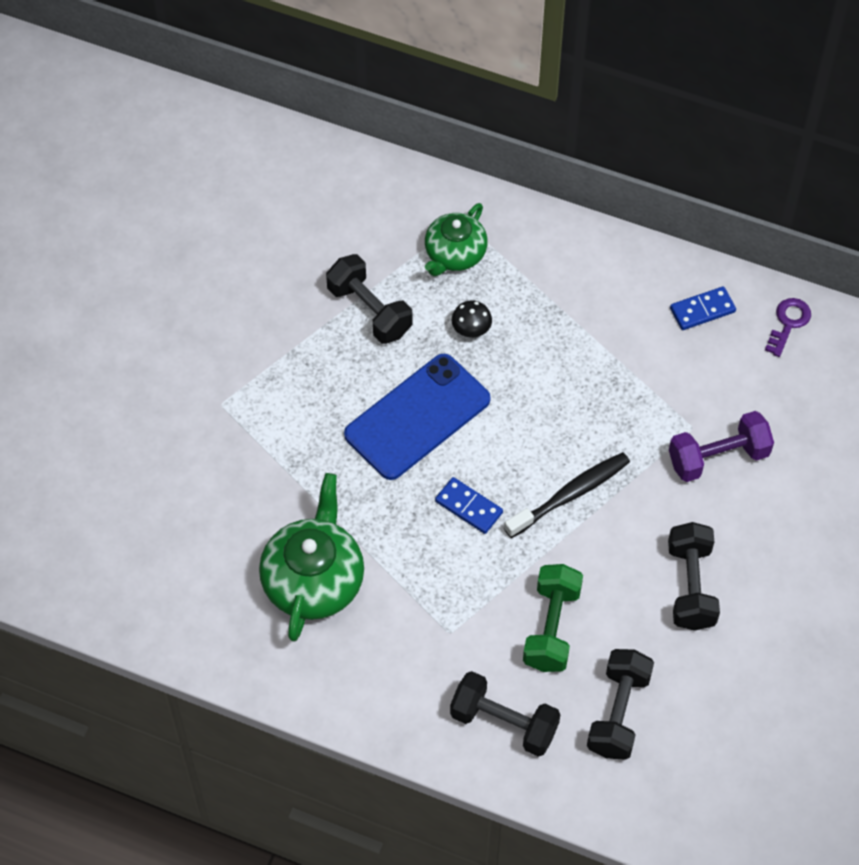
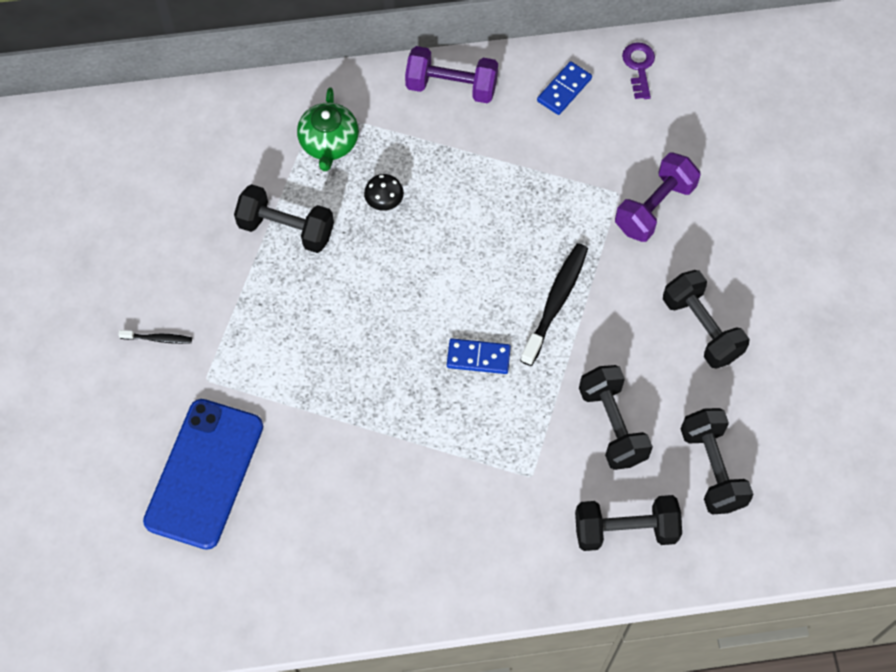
camera: 30 degrees left, 5 degrees up
(202, 349) = (158, 339): none -> black toothbrush
(313, 580) = (386, 494): green teapot -> none
(417, 417) = (386, 302): blue phone -> blue phone (204, 473)
(551, 628) = (612, 425): green dumbbell -> black dumbbell
(598, 257) = (451, 87): none -> purple dumbbell

